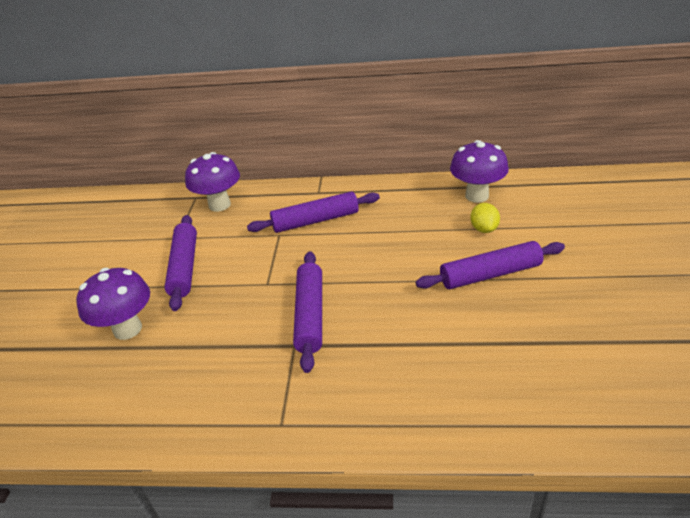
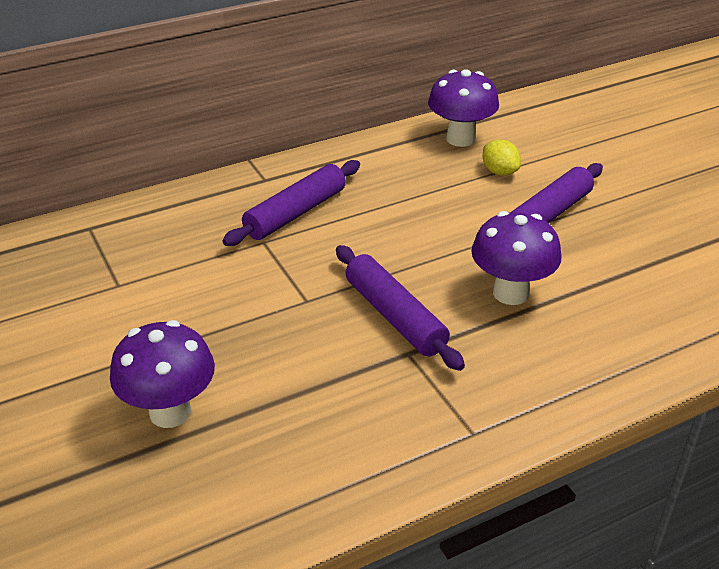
camera: 35 degrees left, 0 degrees up
(184, 267) = (171, 316): purple rolling pin -> none
(219, 205) = (139, 228): purple mushroom -> purple mushroom (510, 293)

